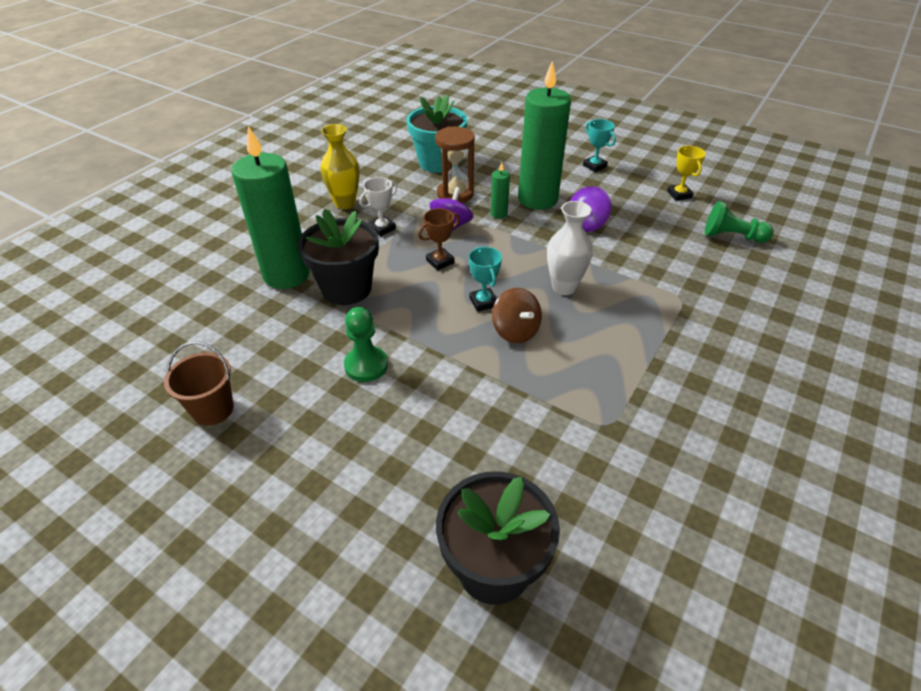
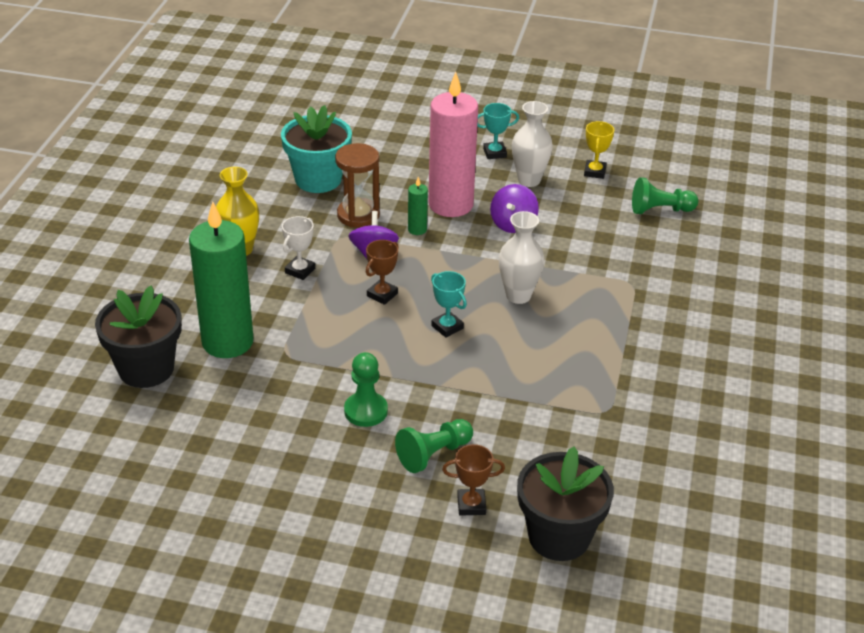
camera: 20 degrees left, 5 degrees down
(213, 409) = (243, 482): brown bucket -> none
(346, 288) = (301, 343): black flower pot -> black flower pot (146, 369)
(406, 427) = (433, 454): none -> green pawn
(415, 497) = (471, 505): none -> brown trophy
(515, 331) = (491, 348): brown spinning top -> none
(537, 199) = (450, 204): green candle -> pink candle
(594, 166) = (494, 153): turquoise trophy -> turquoise trophy turned 45 degrees counterclockwise
(616, 191) = (529, 180): none -> white vase
(679, 194) = (595, 172): yellow trophy -> yellow trophy turned 45 degrees clockwise

